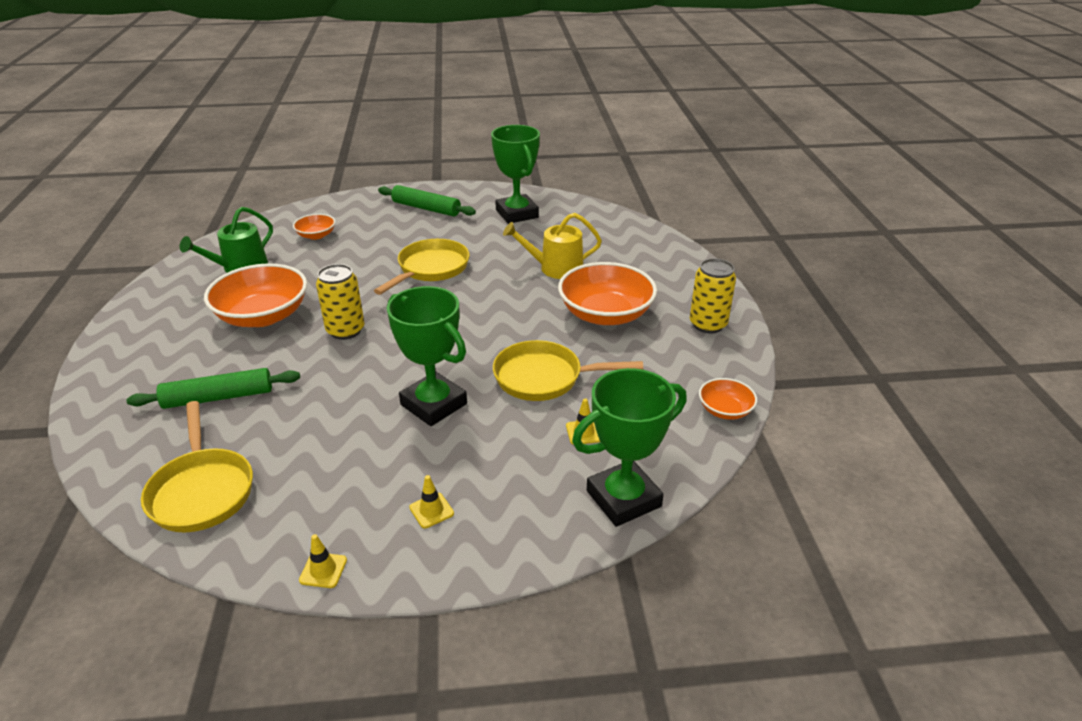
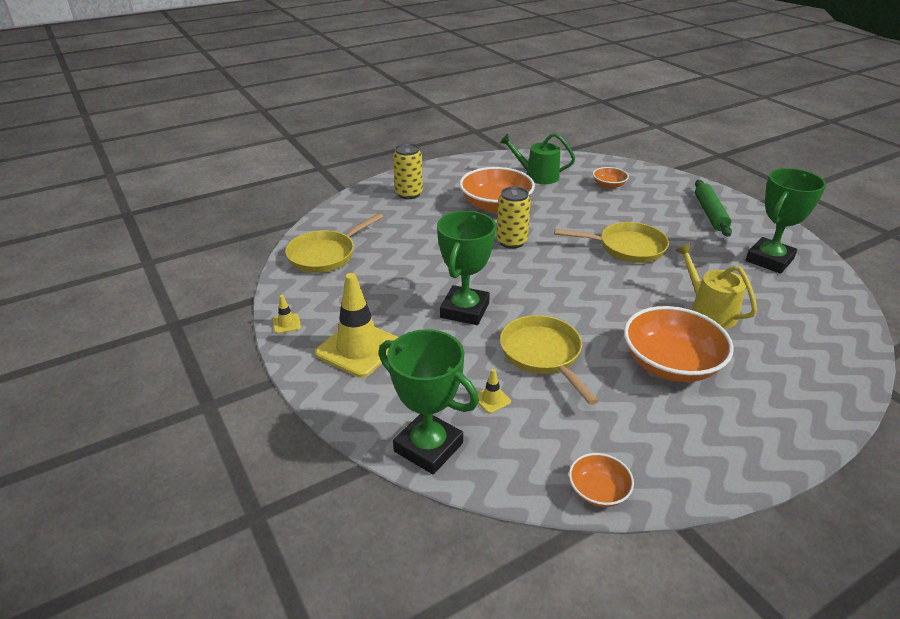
camera: 65 degrees right, 0 degrees up
(218, 397) = (405, 225): green rolling pin -> none
(431, 510) = (358, 348): yellow traffic cone -> yellow traffic cone, size x2.43
(708, 324) = (733, 443): yellow can -> yellow can (409, 194)

